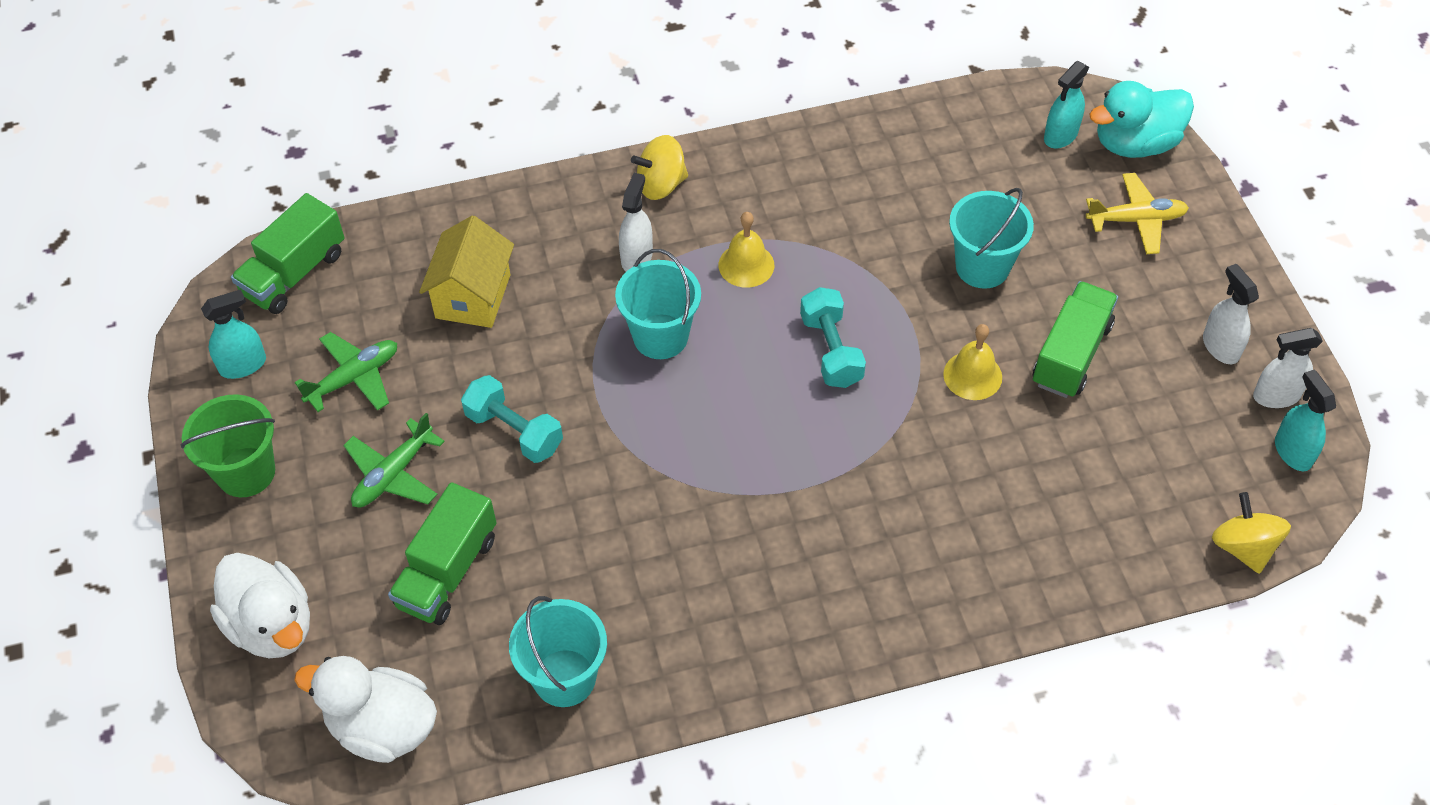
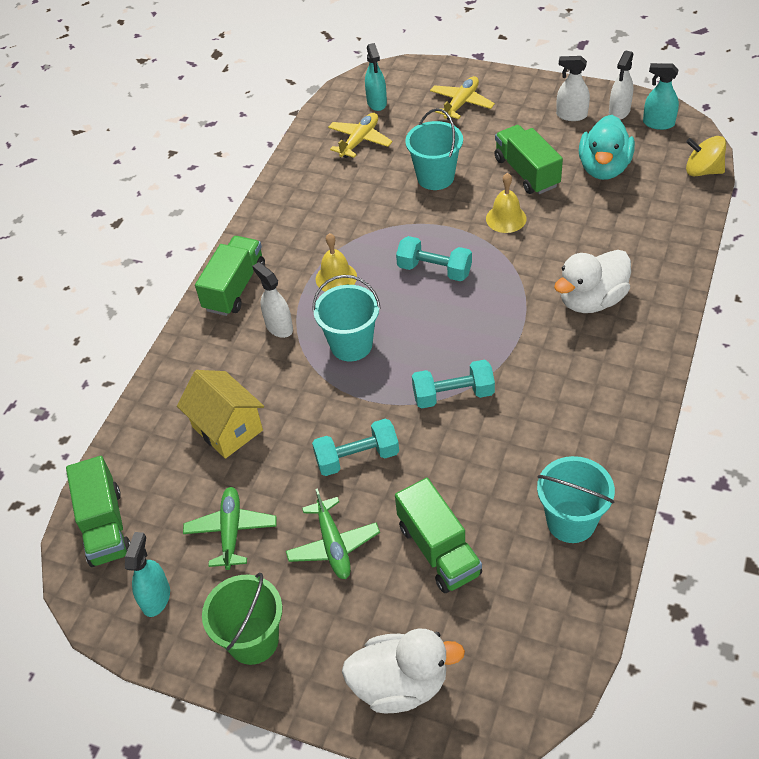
camera: 50 degrees left, 5 degrees down
(382, 727) = (536, 650): white duck -> white duck (591, 300)
(660, 471) = (453, 395): none -> turquoise dumbbell
(661, 184) = (235, 288): yellow spinning top -> green truck
(980, 158) = (360, 141): none -> yellow plane
(1135, 143) = (411, 78): turquoise duck -> turquoise duck (604, 168)

